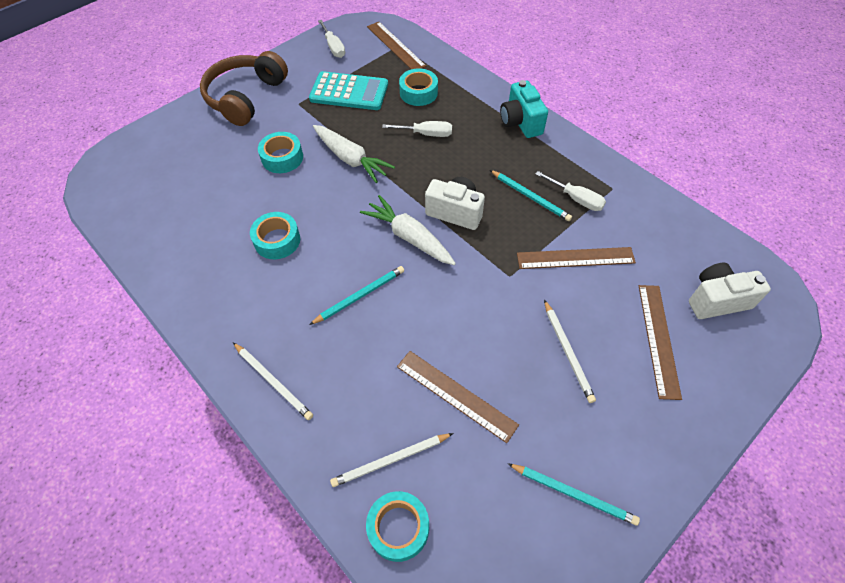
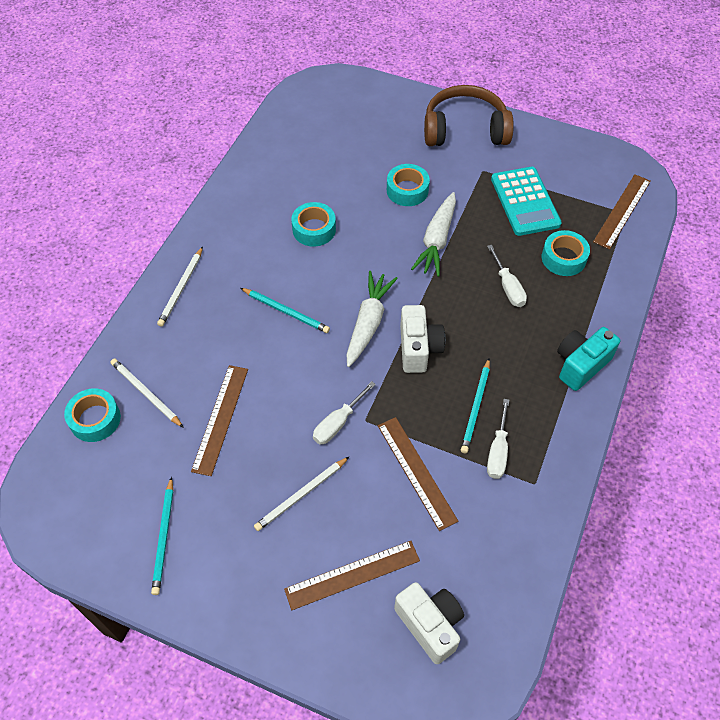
camera: 65 degrees right, 0 degrees up
(333, 47) = (581, 162): white screwdriver -> white screwdriver (338, 423)

